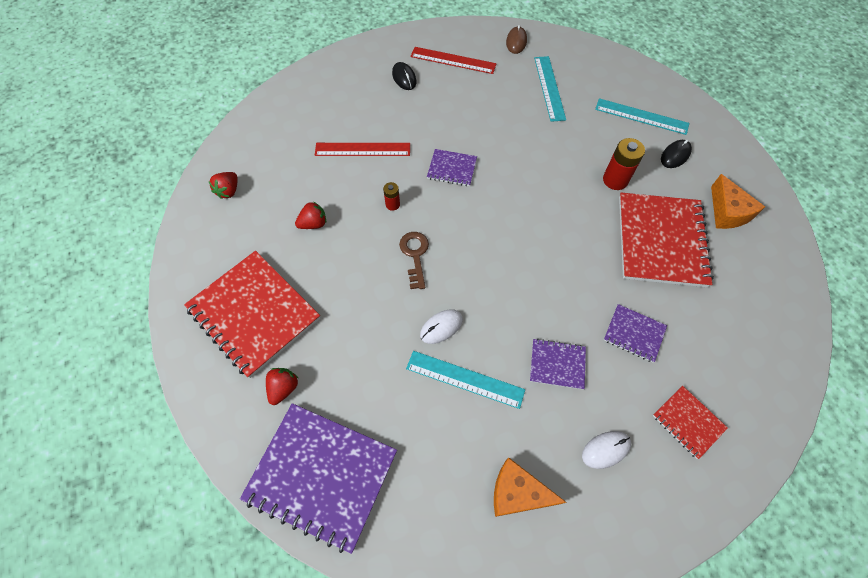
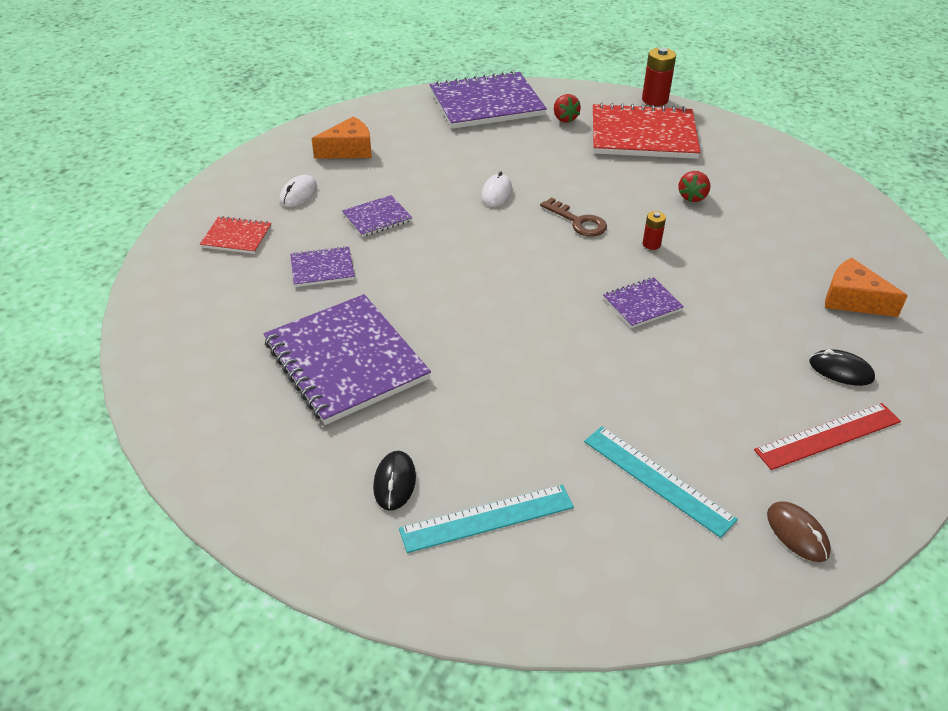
camera: 140 degrees right, 20 degrees down
(229, 191) = (796, 180): red strawberry -> none
(362, 149) = (751, 270): red ruler -> none
(465, 379) = (443, 177): turquoise ruler -> none
(615, 180) = (450, 399): red battery -> red battery (655, 100)
(661, 241) = (346, 361): red notebook -> purple notebook
(727, 212) = (278, 441): orange cheese -> orange cheese (852, 300)

